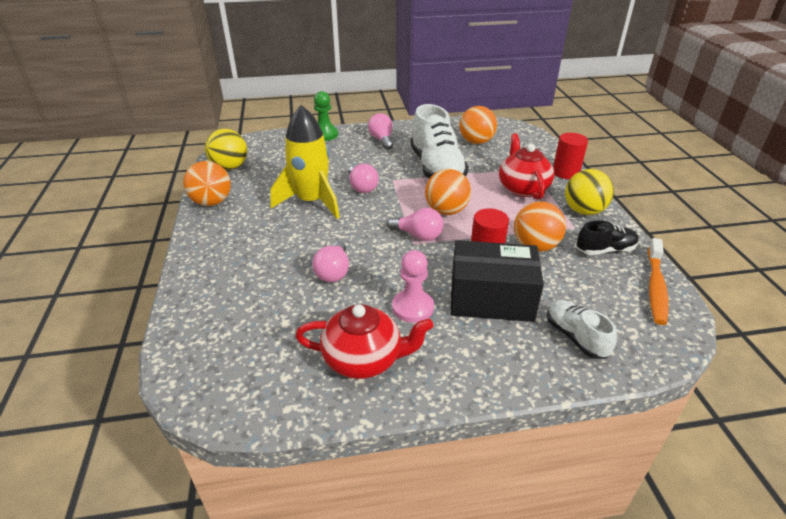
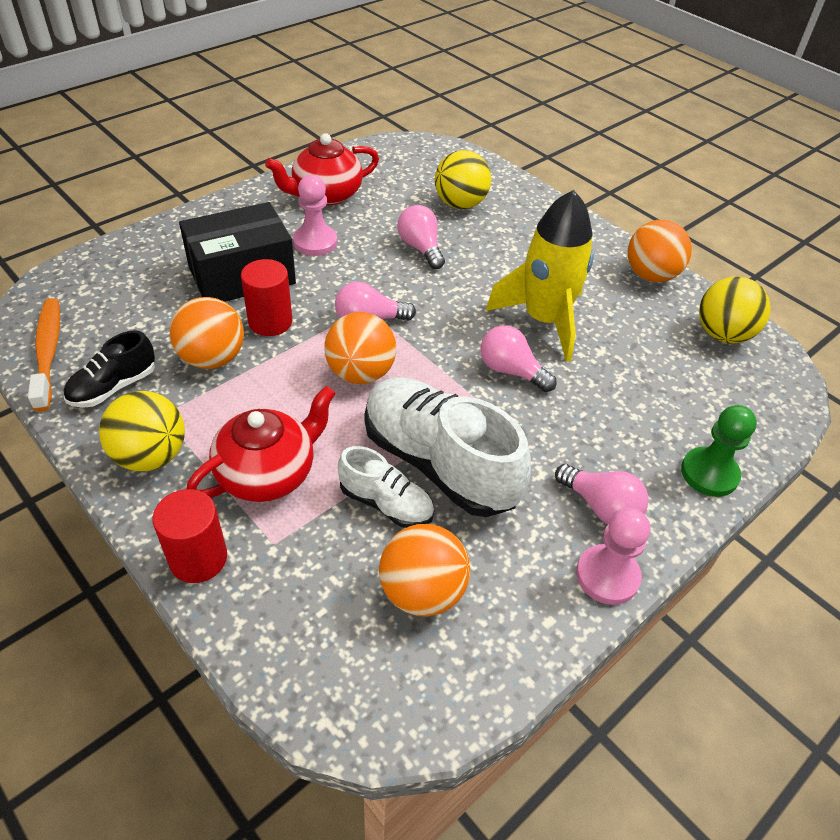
camera: 145 degrees right, 10 degrees up
(256, 299) = (460, 204): none -> yellow ball
(403, 127) = (607, 576): none -> pink pawn
(522, 188) = (268, 473): red teapot -> red teapot turned 90 degrees counterclockwise
(575, 337) = (144, 266): white shoe -> white shoe (386, 503)

